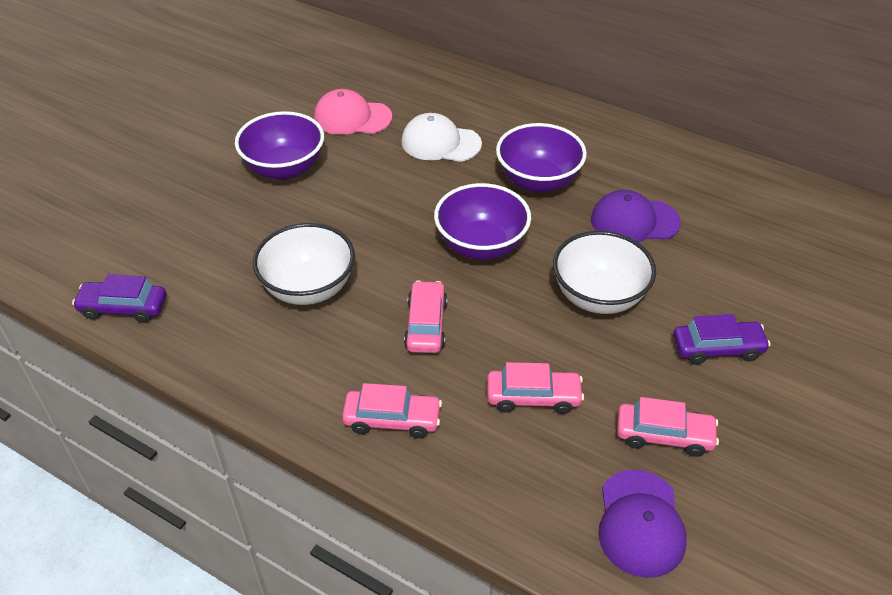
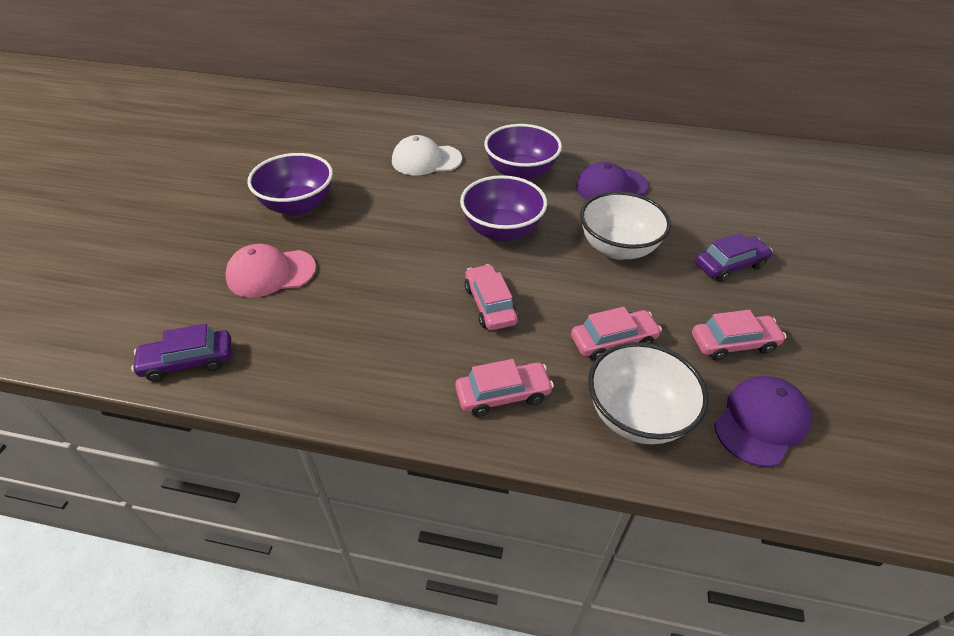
camera: 20 degrees left, 0 degrees up
(308, 288) = (368, 299): white bowl -> white bowl (637, 416)
(352, 117) = (340, 155): pink cap -> pink cap (271, 273)
(640, 523) = (761, 422): purple cap -> purple cap turned 120 degrees counterclockwise

